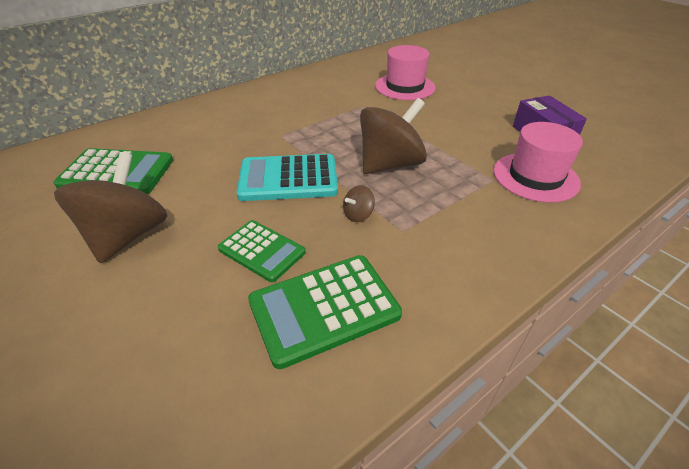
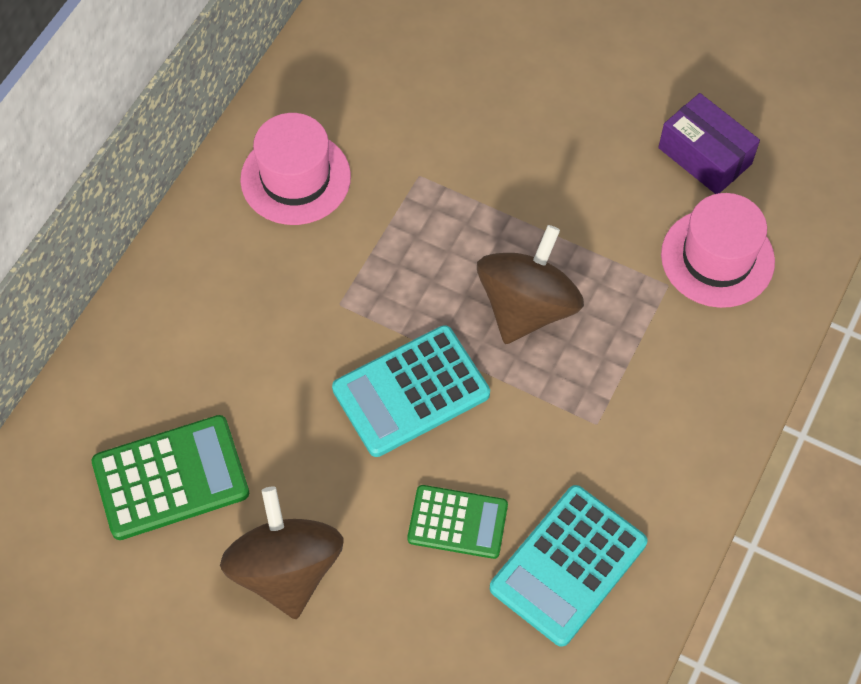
camera: 25 degrees left, 20 degrees up
(324, 308) = (568, 565): green calculator -> turquoise calculator
(358, 215) = (534, 420): brown spinning top -> none
(404, 87) = (457, 92): pink hat -> pink hat (295, 178)

